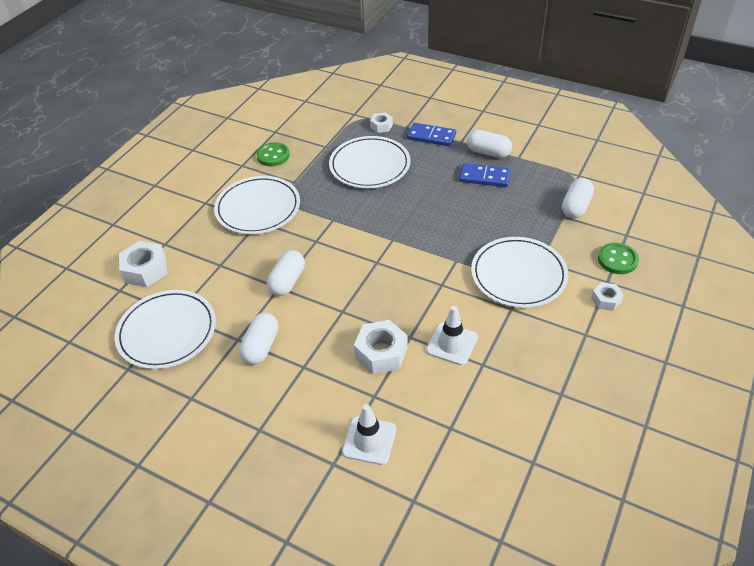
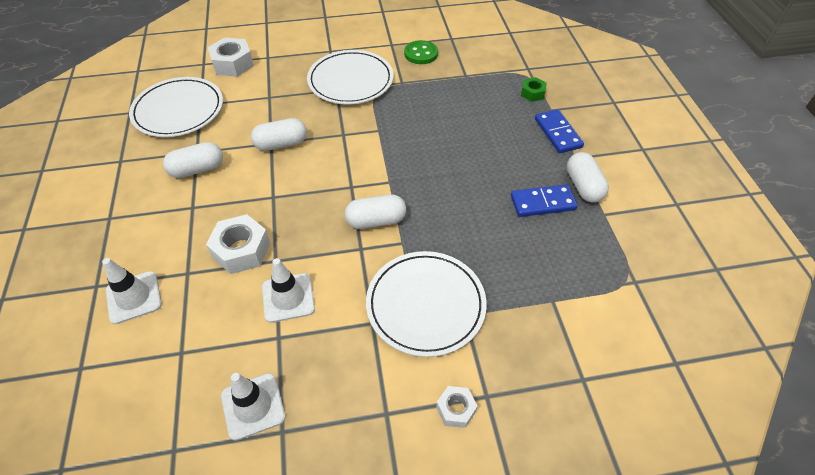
camera: 50 degrees right, 5 degrees up
(369, 165) = (471, 115): white plate -> none
(381, 126) = (532, 93): white nut -> green nut
(484, 177) = (542, 203): blue domino -> blue domino turned 75 degrees counterclockwise
(529, 402) = (253, 406): none -> white traffic cone
(576, 207) = (579, 305): white capsule -> white capsule (376, 221)
(617, 260) = (532, 390): green button -> none

